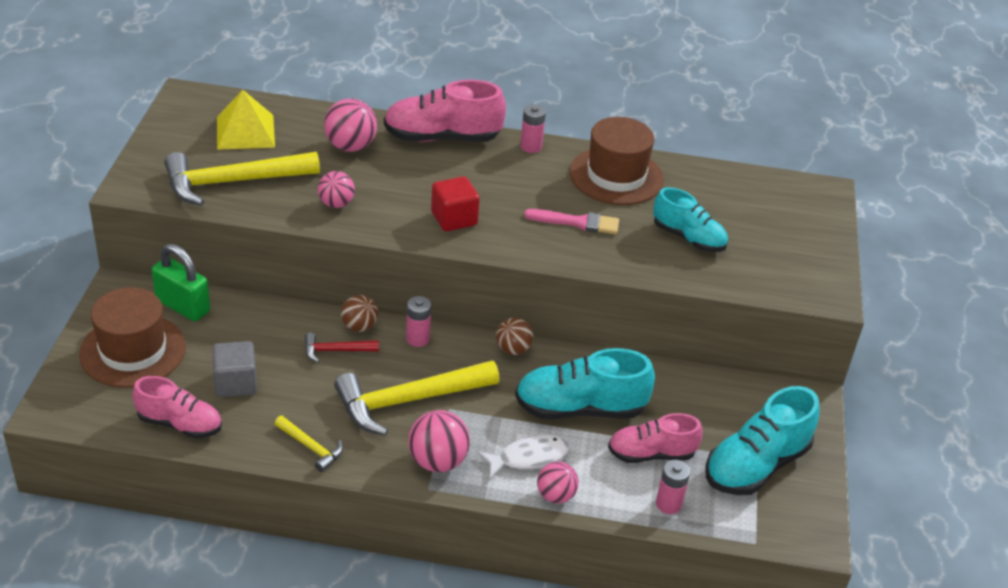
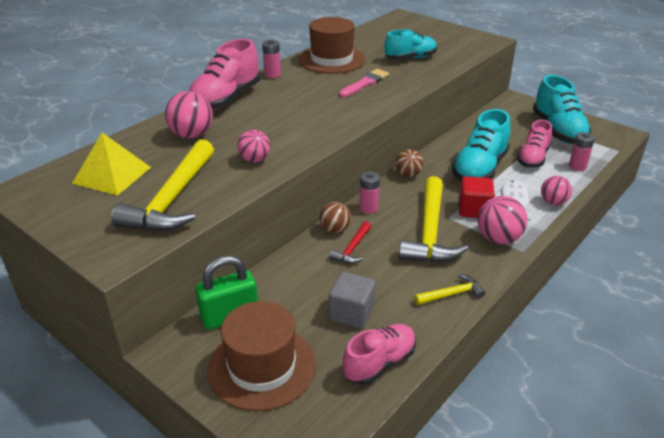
camera: 55 degrees left, 5 degrees down
(454, 218) = (320, 120): red cube -> red cube (474, 210)

